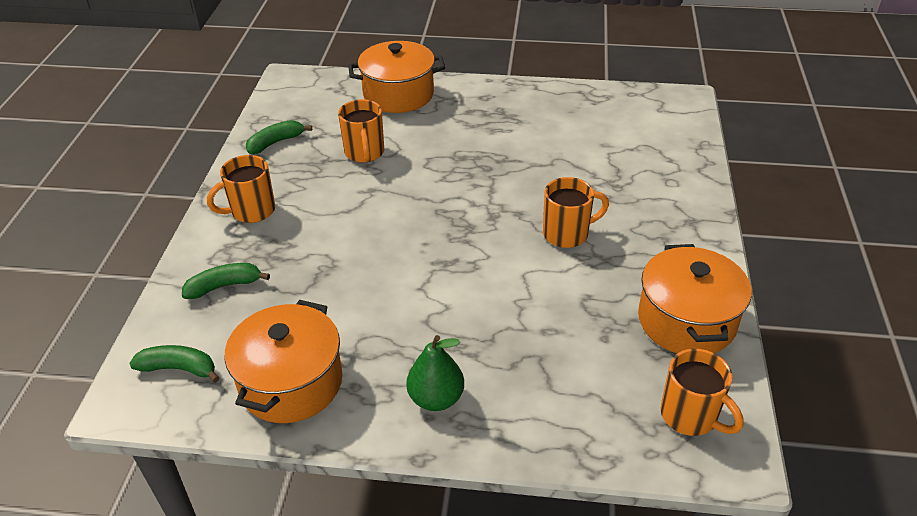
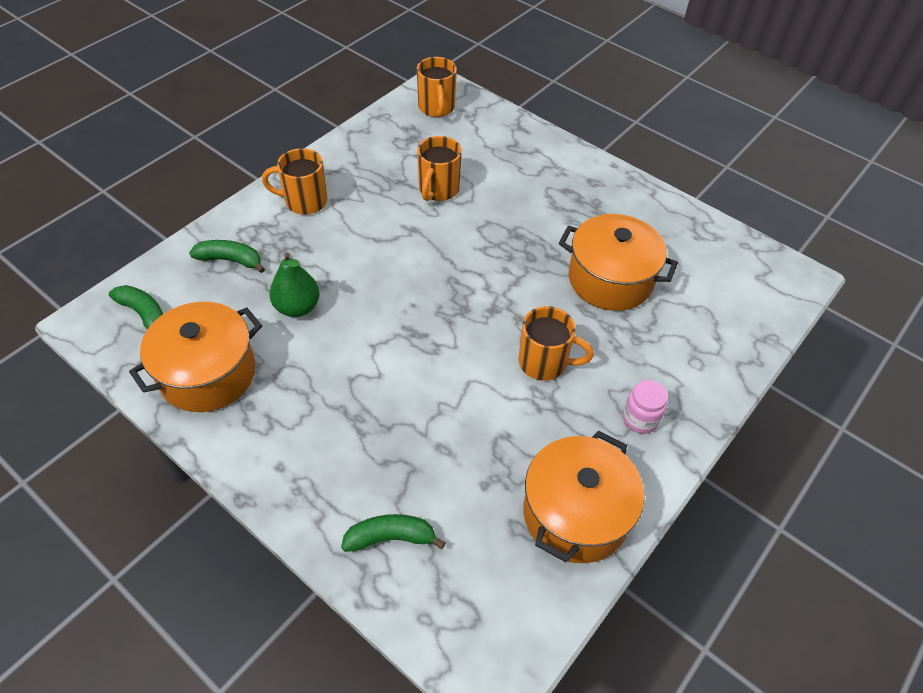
camera: 30 degrees right, 10 degrees up
(276, 142) = (375, 145): green banana -> green banana (391, 537)
(398, 94) = (517, 143): orange pot -> orange pot (610, 279)
(436, 398) = (299, 454): green pear -> green pear (297, 307)
(669, 236) = (640, 419): none -> pink jar
(690, 416) = (491, 608): orange mug -> orange mug (436, 108)

